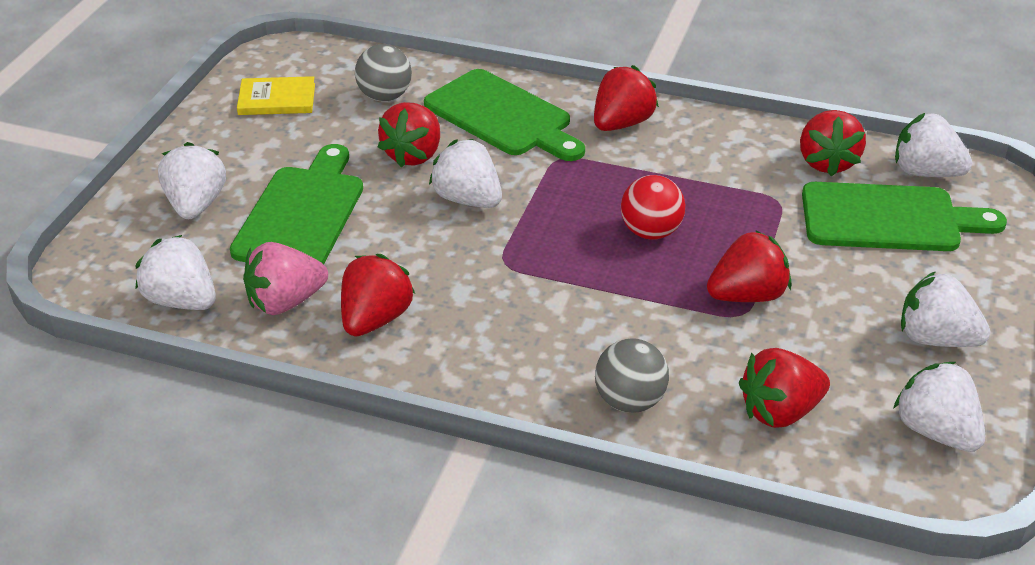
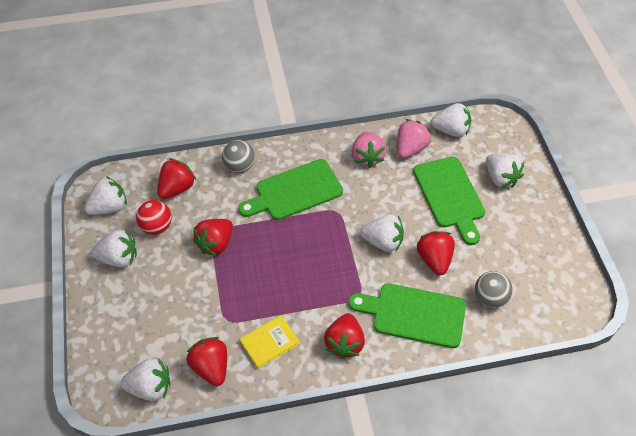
camera: 150 degrees right, 15 degrees up
(277, 99) = (542, 265): yellow book -> yellow book (269, 342)
(375, 319) = (367, 157): red strawberry -> pink strawberry
(651, 232) = (281, 263): red ball -> red ball (157, 226)
(888, 219) = (162, 334): green cutting board -> green cutting board (295, 191)
(936, 431) = (109, 207): white strawberry -> white strawberry turned 60 degrees counterclockwise

